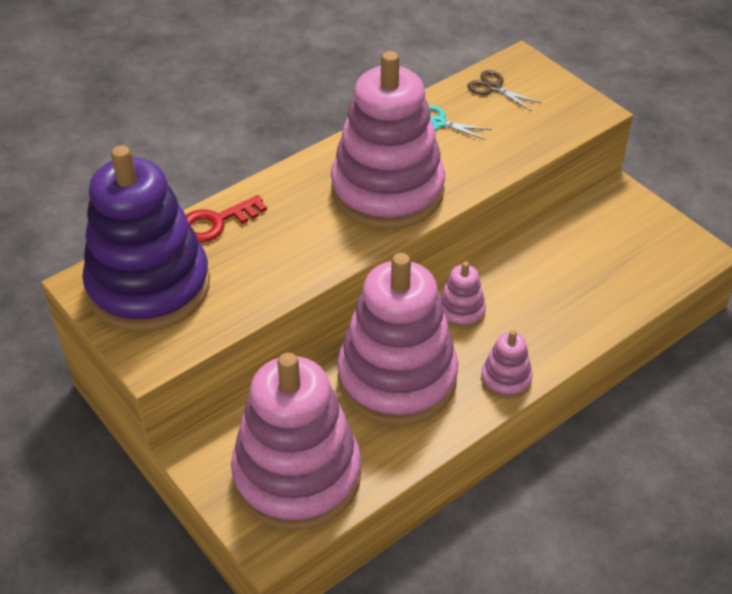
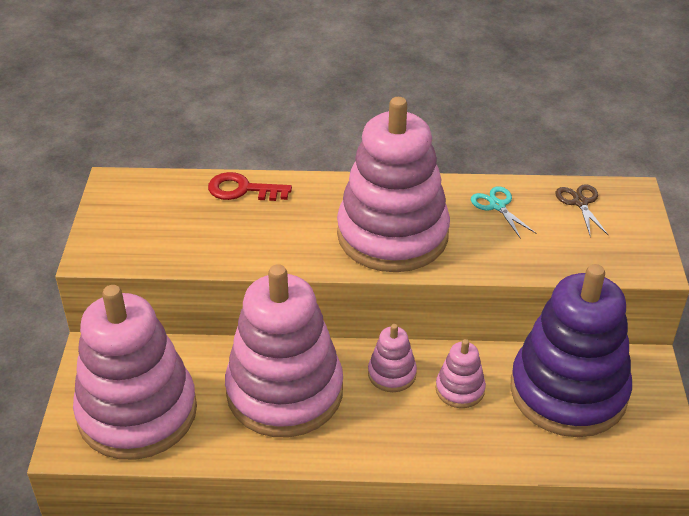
camera: 40 degrees right, 5 degrees down
(149, 286) = (149, 207): purple stacking toy -> purple stacking toy (568, 391)
(506, 379) = (366, 448): pink stacking toy -> pink stacking toy (460, 389)

